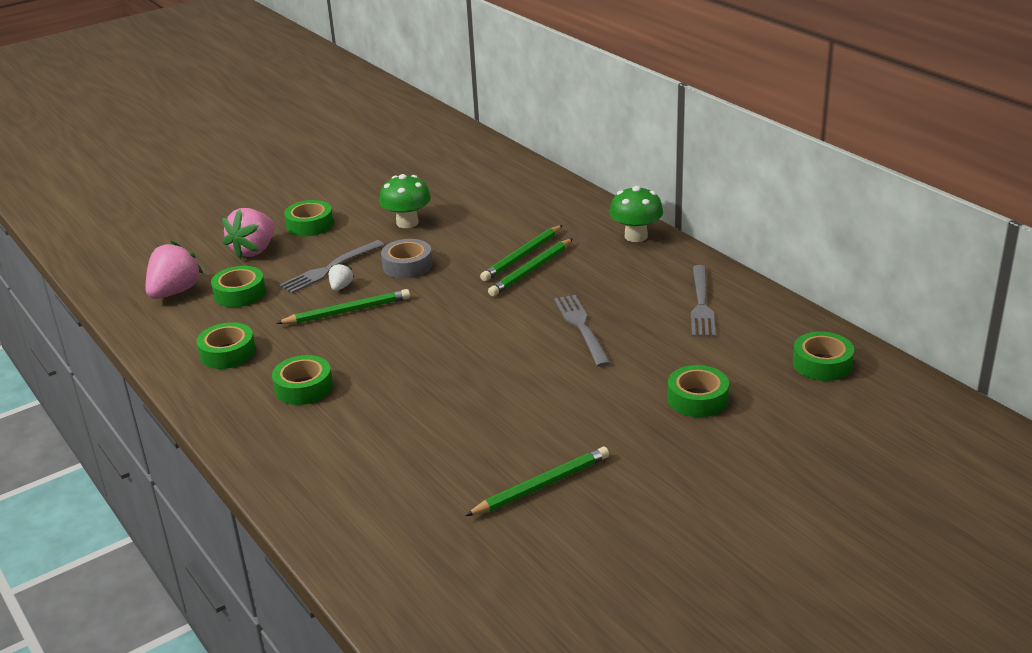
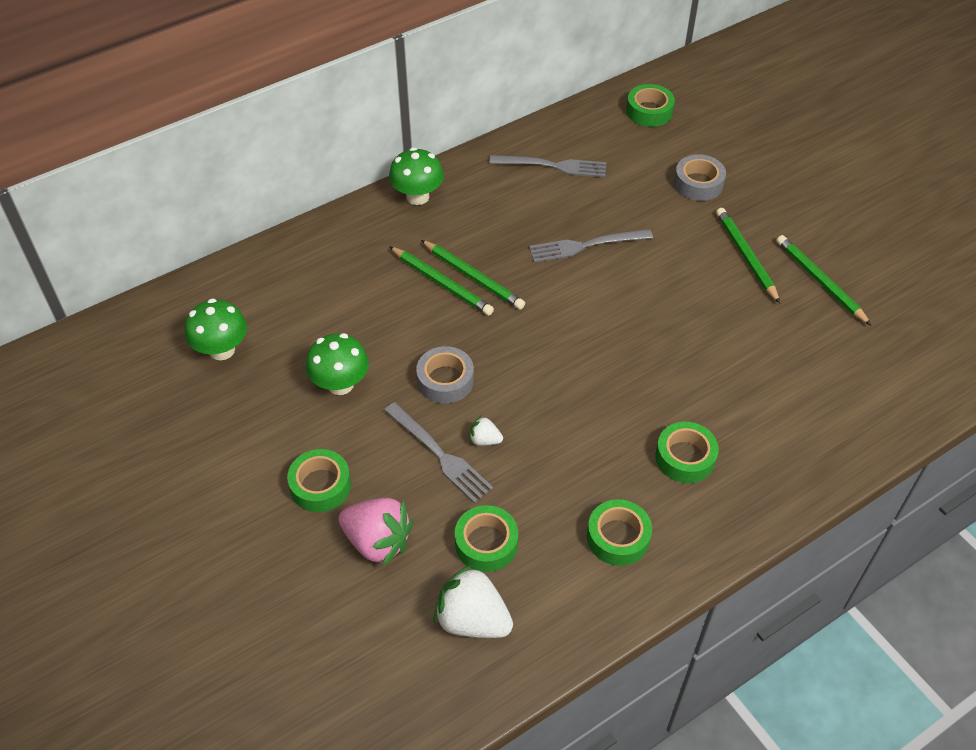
camera: 90 degrees left, 20 degrees up
(175, 292) = (472, 620): pink strawberry -> white strawberry
(347, 311) = (539, 430): green pencil -> green pencil (746, 256)
(445, 175) = (222, 350): none -> green mushroom
(697, 399) = (698, 183): green tape -> grey tape

